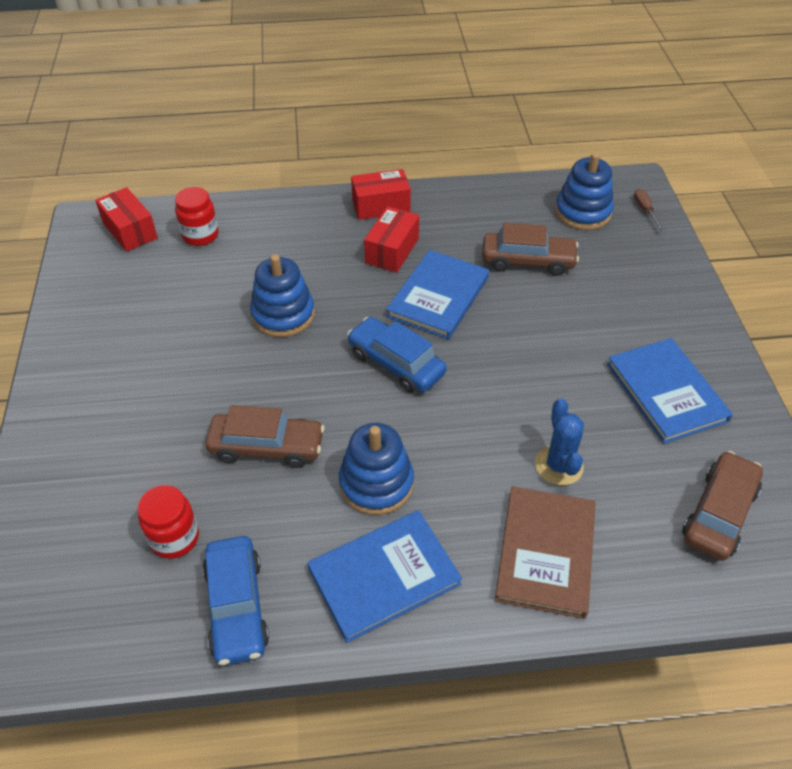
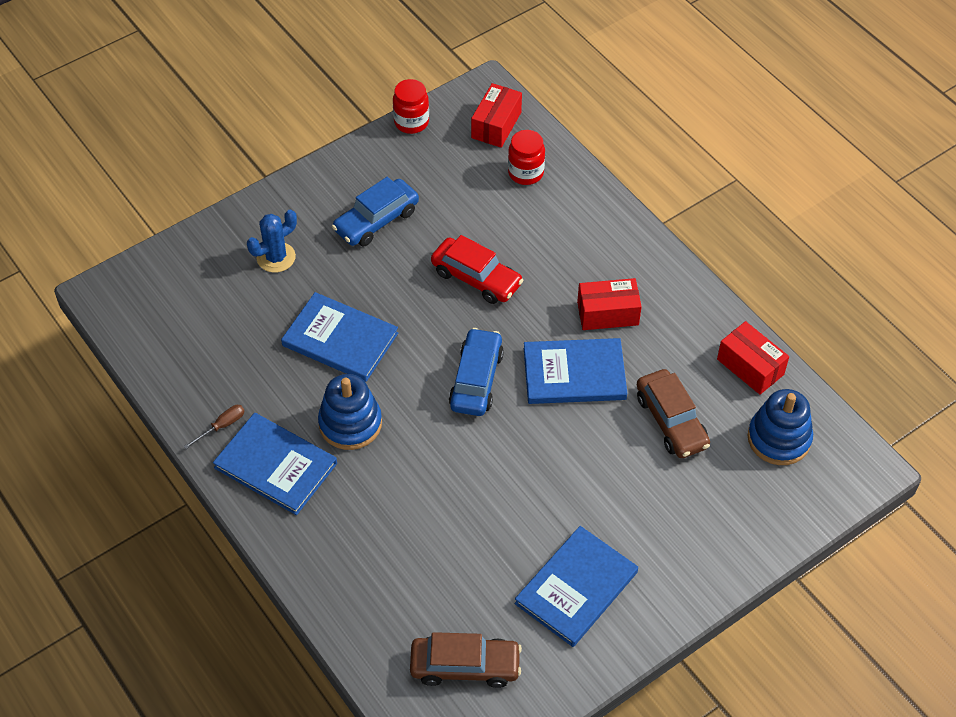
camera: 60 degrees right, 5 degrees up
(175, 538) = (234, 330): red jar -> red jar (411, 122)
(236, 606) = (205, 393): blue car -> blue car (376, 220)
(267, 447) = (340, 339): brown car -> blue book
(283, 315) = (476, 278): blue stacking toy -> red car
(381, 206) = (661, 276): red box -> red box (750, 367)
(546, 553) = (355, 558): brown book -> none
(558, 465) = (443, 536): blue cactus -> blue cactus (276, 257)
(645, 210) = (825, 491): brown screwdriver -> brown screwdriver (222, 426)

